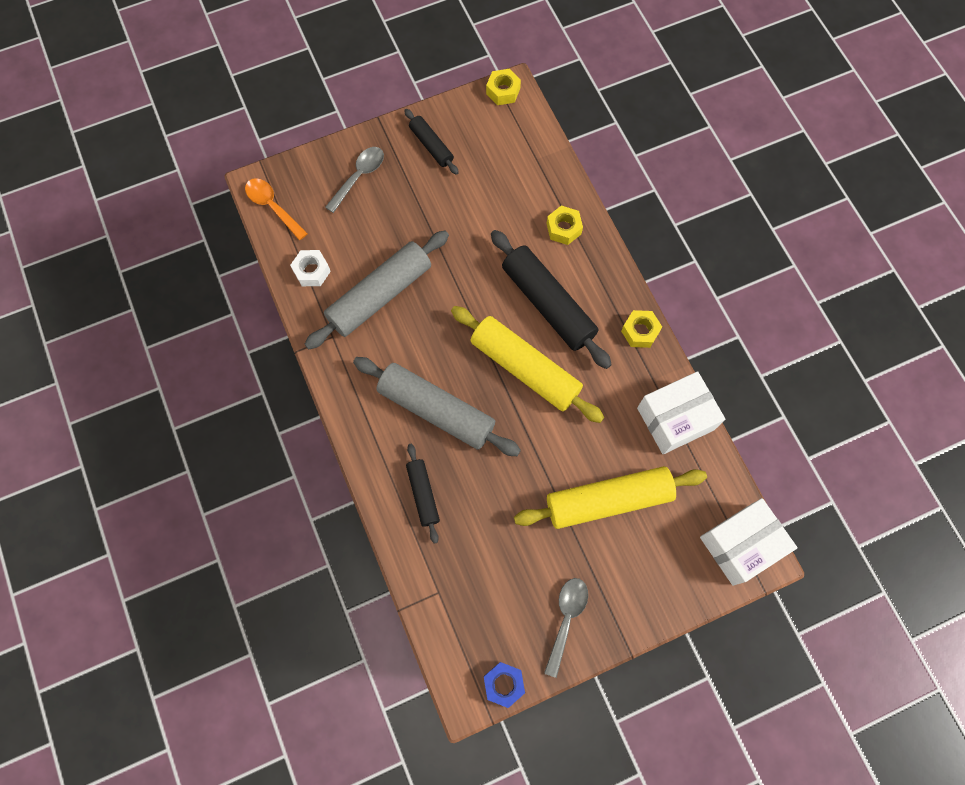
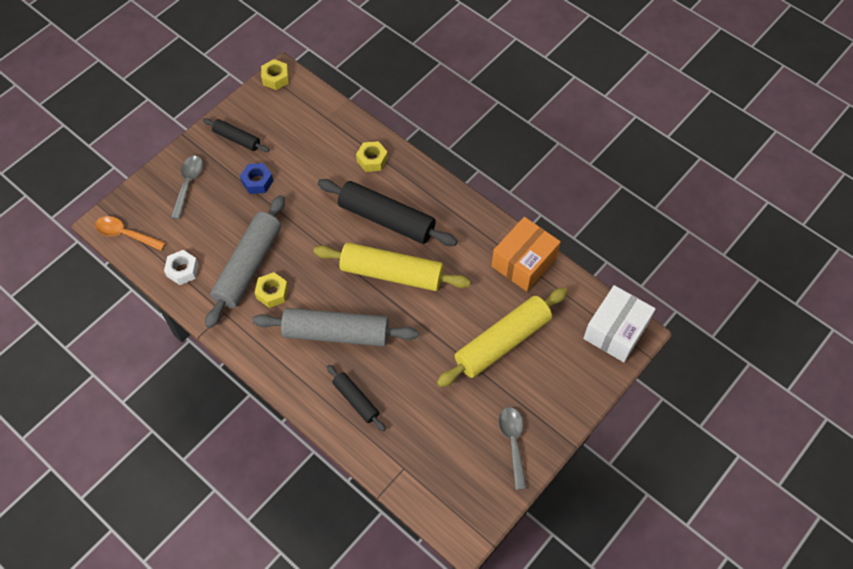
camera: 25 degrees left, 10 degrees down
(503, 684) = (488, 513): blue nut -> blue nut (257, 182)
(640, 331) = (467, 211): yellow nut -> yellow nut (272, 293)
(675, 419) = (524, 262): white box -> orange box

